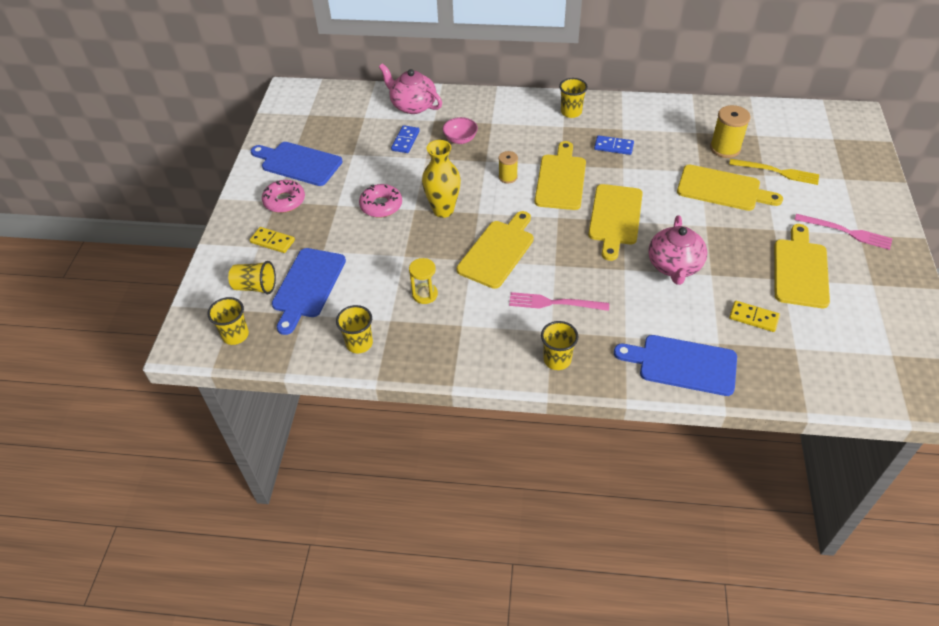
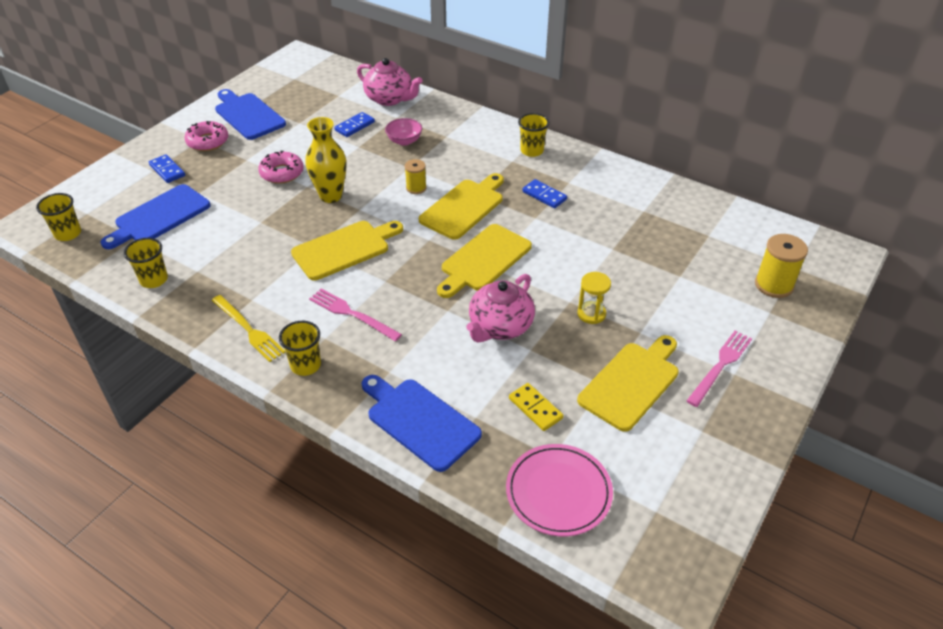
camera: 25 degrees right, 5 degrees down
(255, 287) = (119, 201): yellow cup -> none
(272, 241) = (167, 170): yellow domino -> blue domino
(413, 105) = (389, 99): pink teapot -> pink teapot turned 150 degrees clockwise
(425, 294) = (246, 261): yellow hourglass -> yellow hourglass (591, 314)
(722, 189) = (621, 273): yellow cutting board -> none
(725, 148) = (660, 236): yellow spool -> yellow spool (774, 285)
(777, 172) = (697, 278): yellow fork -> yellow fork (248, 329)
(821, 371) = (558, 492): none -> pink plate
(846, 232) = (720, 366): pink fork -> pink fork turned 105 degrees counterclockwise

